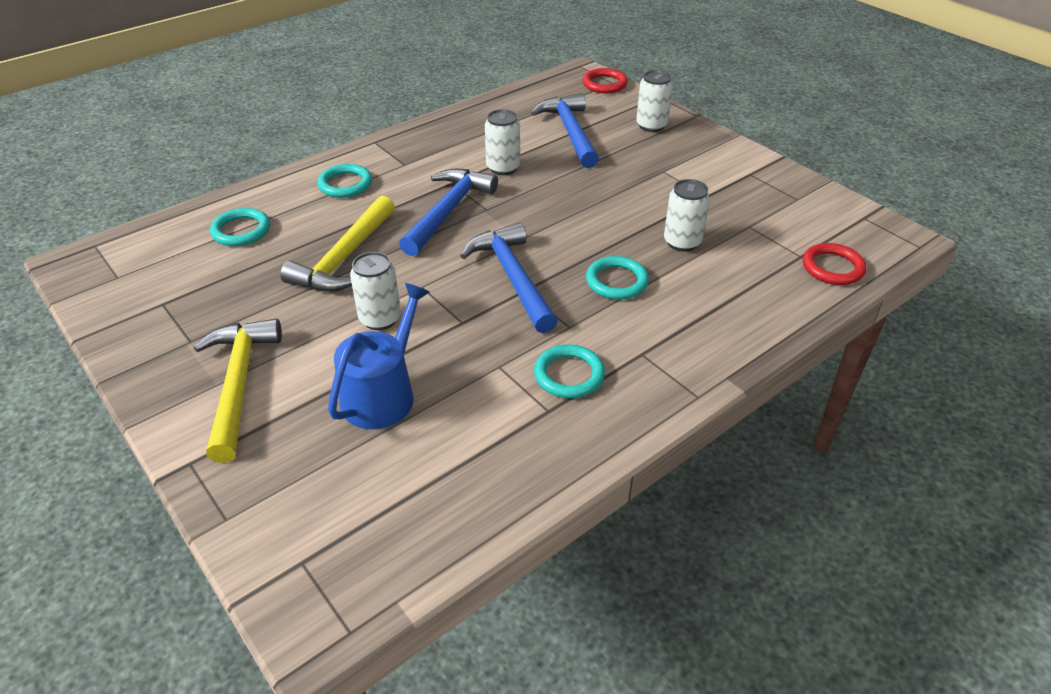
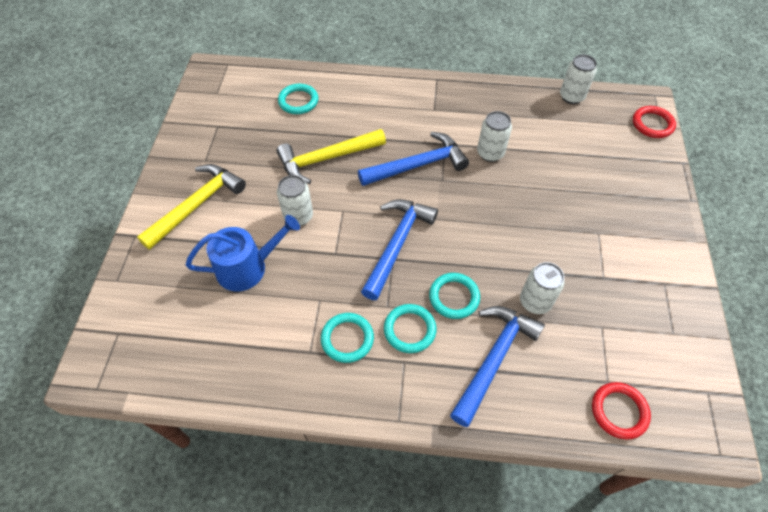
camera: 45 degrees right, 15 degrees up
(345, 184) = (384, 103): turquoise ring -> turquoise ring (409, 330)
(570, 132) = (572, 152): blue hammer -> blue hammer (494, 359)
(651, 126) = (641, 186): white can -> white can (571, 97)

